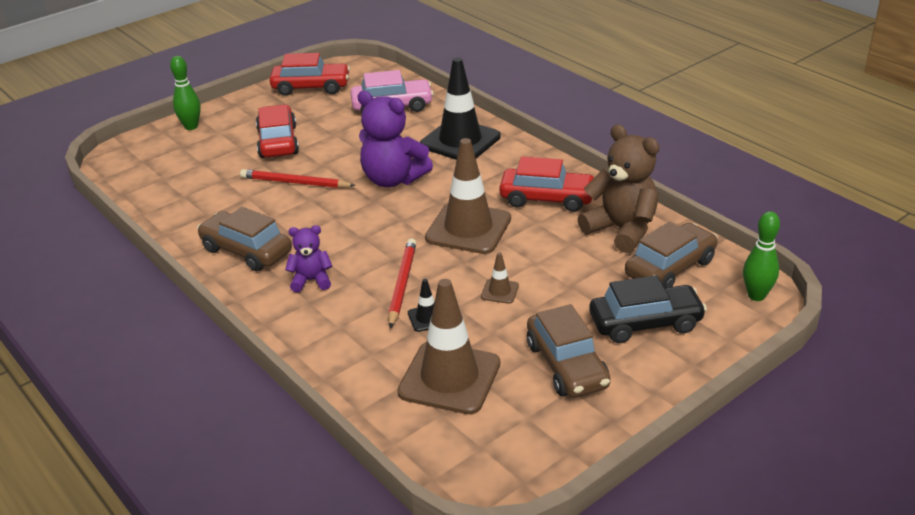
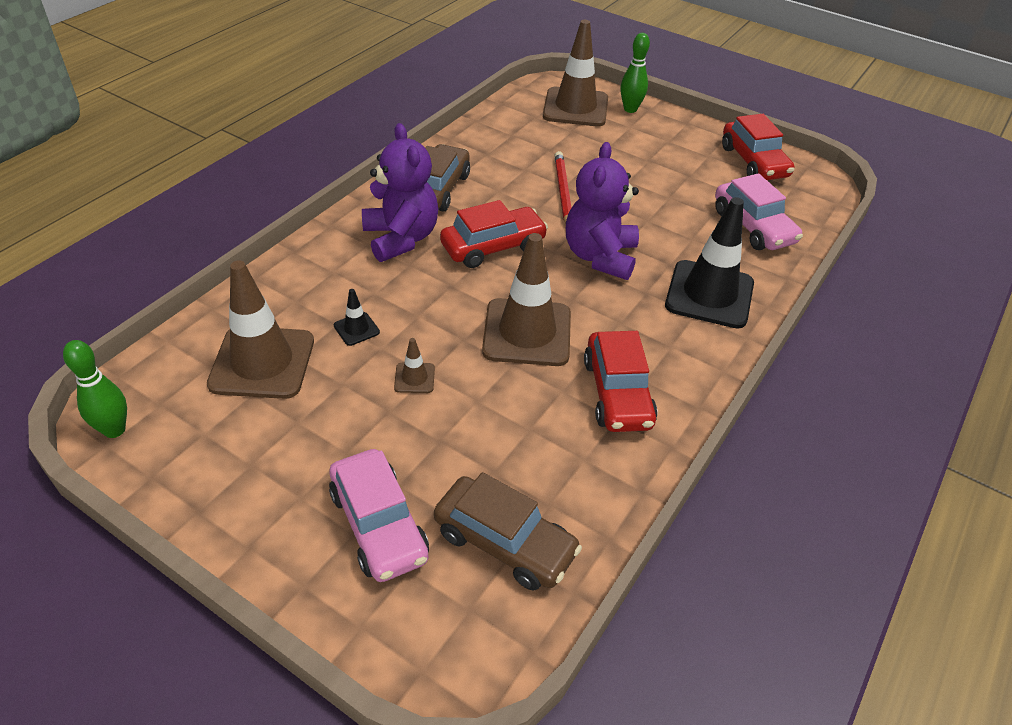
camera: 70 degrees right, 10 degrees up
(165, 154) = (575, 108): none -> brown traffic cone
(278, 142) = (632, 165): red car -> red car (493, 247)
(311, 281) = (401, 238): purple teddy bear -> purple teddy bear, size x1.83
(402, 284) = (409, 300): red pencil -> none
(567, 365) = (290, 456): brown car -> none
(621, 230) = (575, 478): brown teddy bear -> none
(645, 323) = (379, 525): black car -> pink car
(756, 296) = (466, 658): green bowling pin -> green bowling pin (114, 430)

